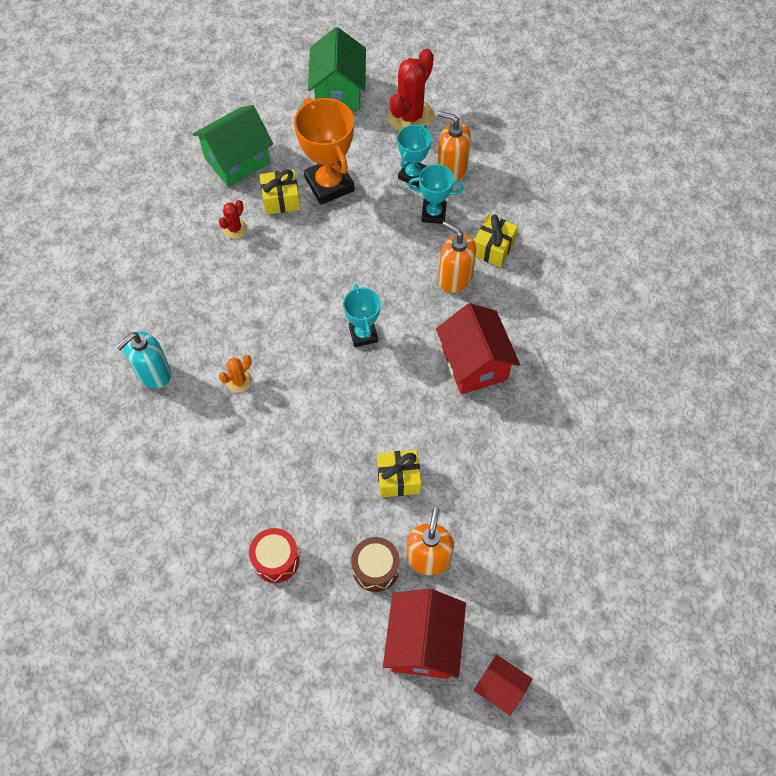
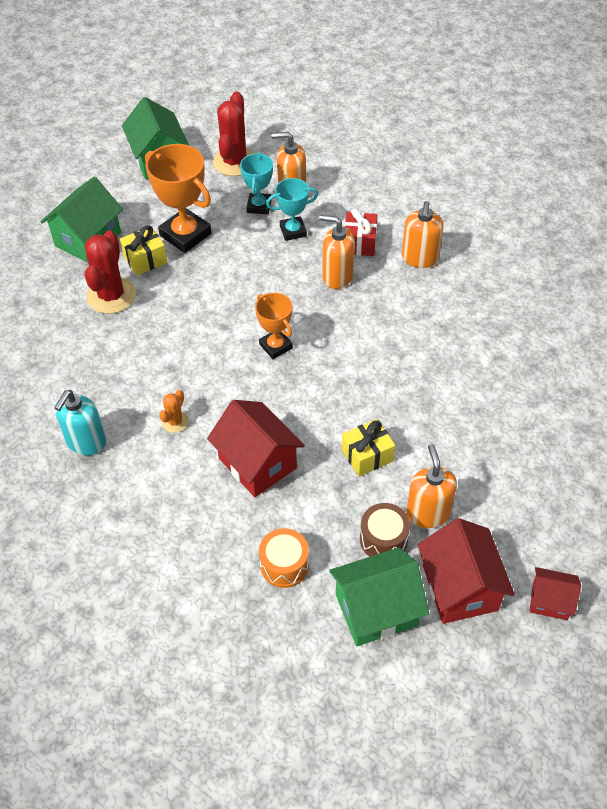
camera: 20 degrees left, 10 degrees down
(234, 228) = (111, 295): red cactus -> red cactus, size x2.02
(276, 559) = (284, 565): red drum -> orange drum
(338, 634) = (376, 610): none -> green house
(363, 334) = (275, 346): turquoise trophy -> orange trophy
(474, 363) = (389, 339): red house -> red house (257, 463)
(493, 248) = (359, 243): yellow gift -> red gift
(545, 285) = (420, 258): none -> orange soap dispenser

